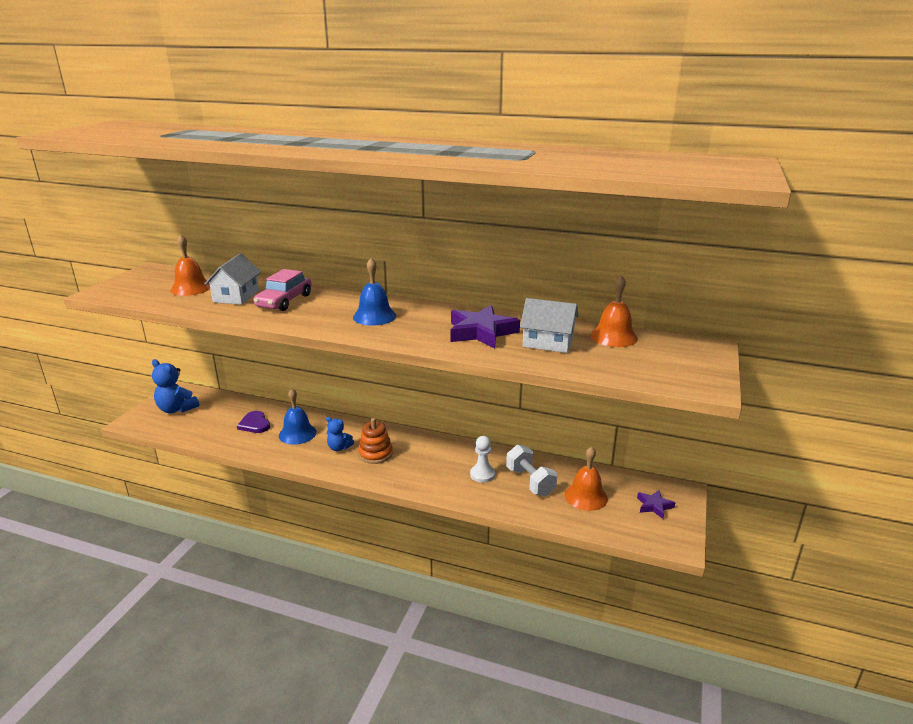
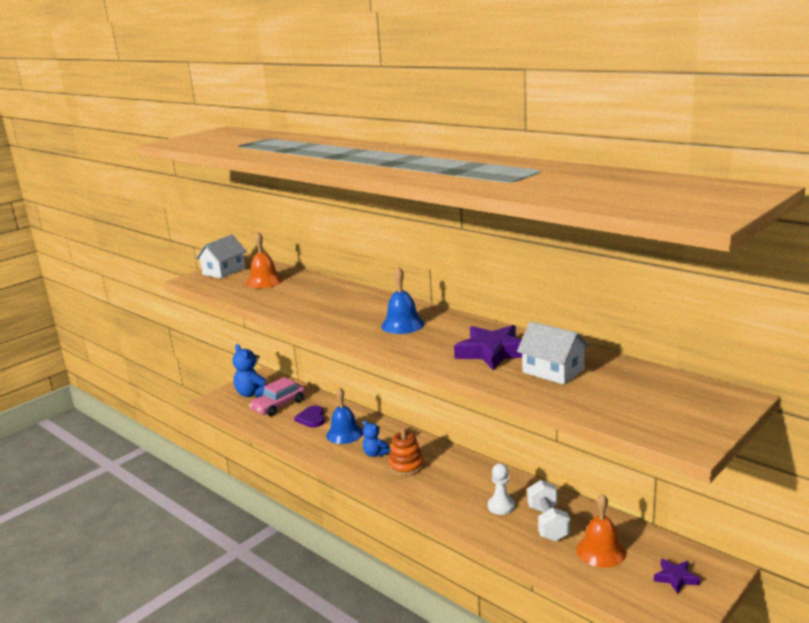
camera: 25 degrees right, 5 degrees down
(236, 296) = (296, 293): white house -> white house (224, 271)
(284, 301) = (333, 301): pink car -> pink car (279, 405)
(613, 337) = (631, 373): orange bell -> none

